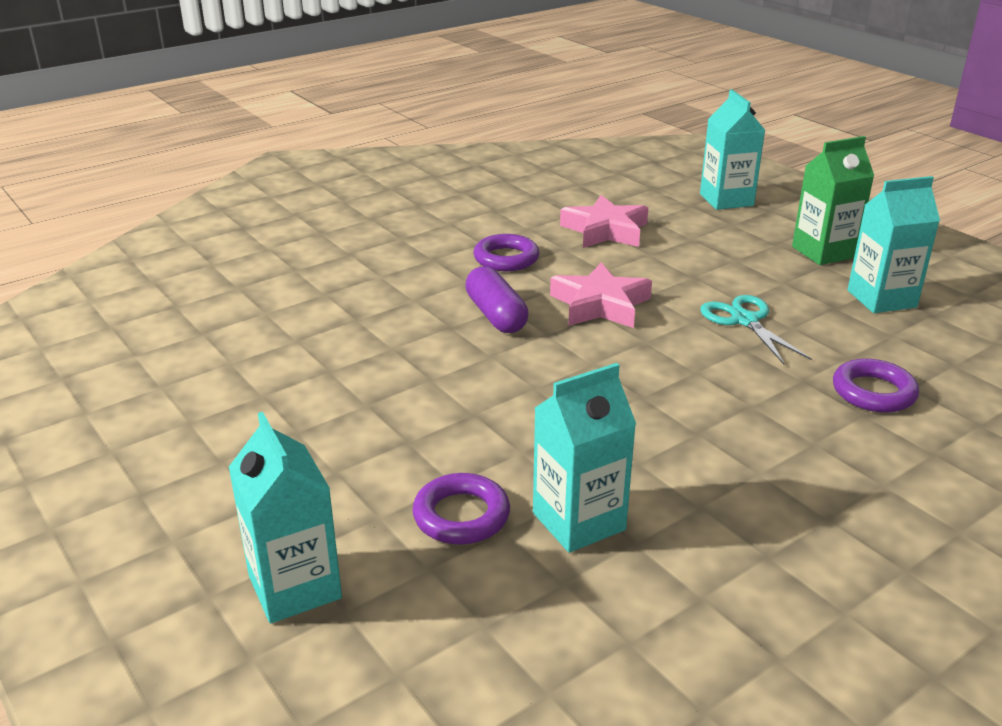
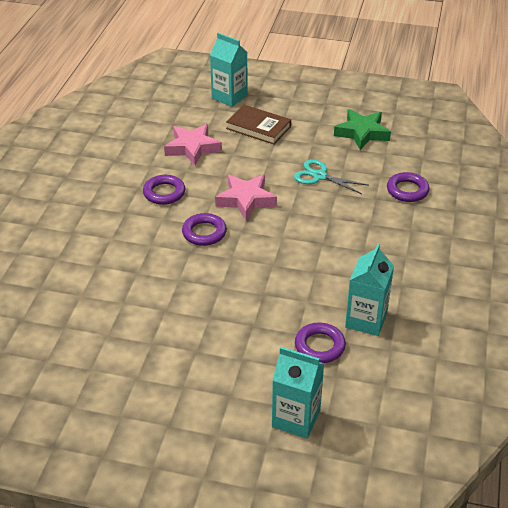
camera: 40 degrees left, 10 degrees up
(496, 315) = (204, 233): purple capsule -> purple ring
(724, 241) = (258, 127): none -> brown book
(823, 252) = (310, 114): green carton -> none
(881, 299) = (362, 133): turquoise carton -> green star

